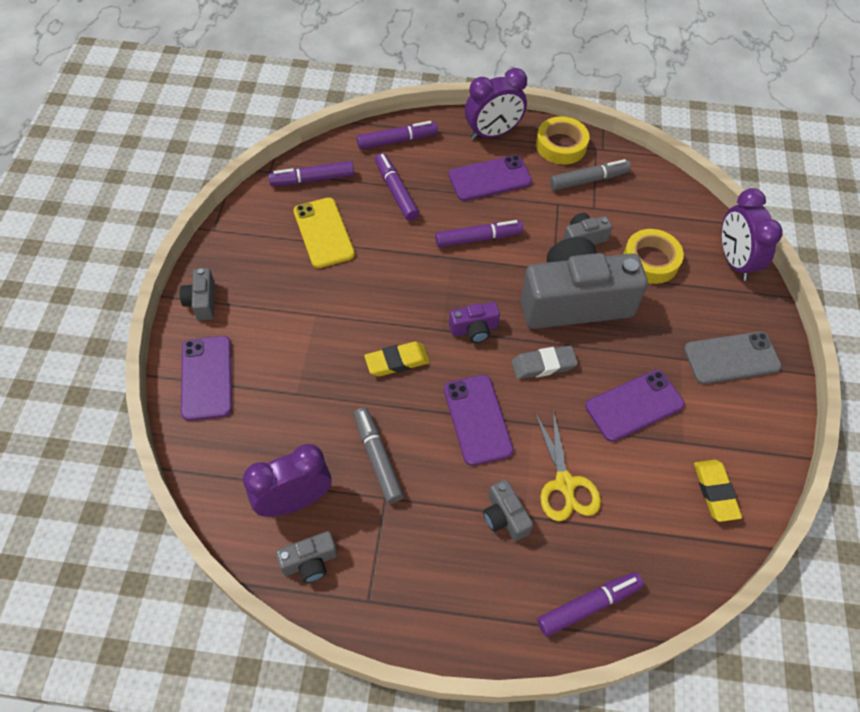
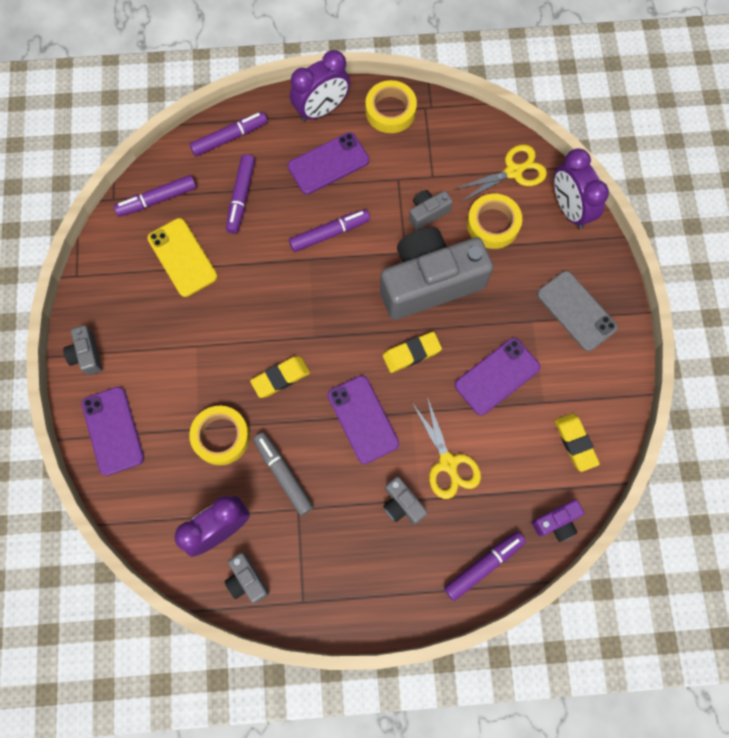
camera: 10 degrees left, 15 degrees up
(310, 562) = (247, 580): grey camera -> grey camera turned 90 degrees clockwise
(319, 406) = (221, 437): none -> yellow tape
(396, 191) = (241, 197): purple marker -> purple marker turned 135 degrees counterclockwise
(474, 329) = (343, 330): purple camera -> purple camera (556, 522)
(543, 365) = (411, 353): grey eraser -> yellow eraser
(588, 180) = (423, 146): grey marker -> none
(679, 218) = (514, 171): none -> yellow scissors
(731, 358) = (576, 311): grey phone -> grey phone turned 75 degrees clockwise

